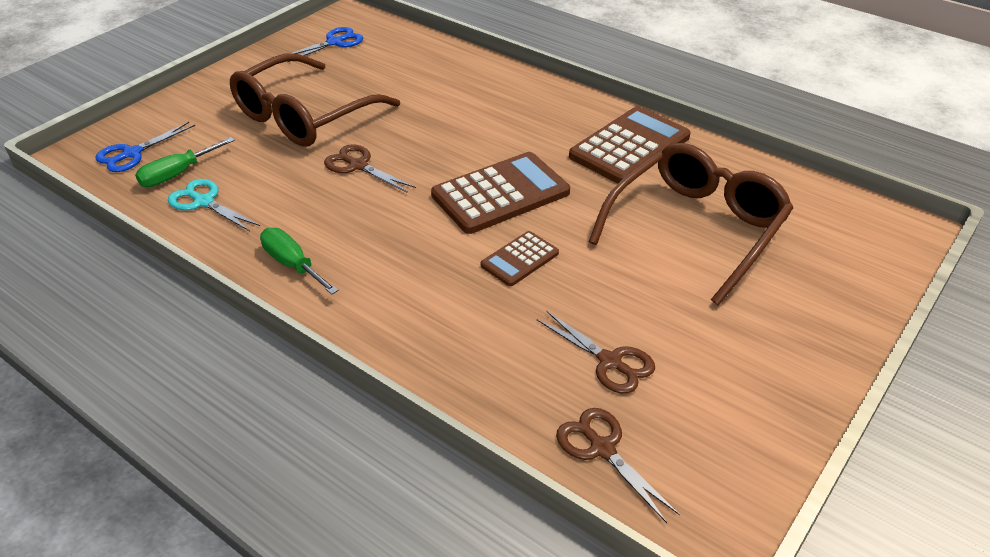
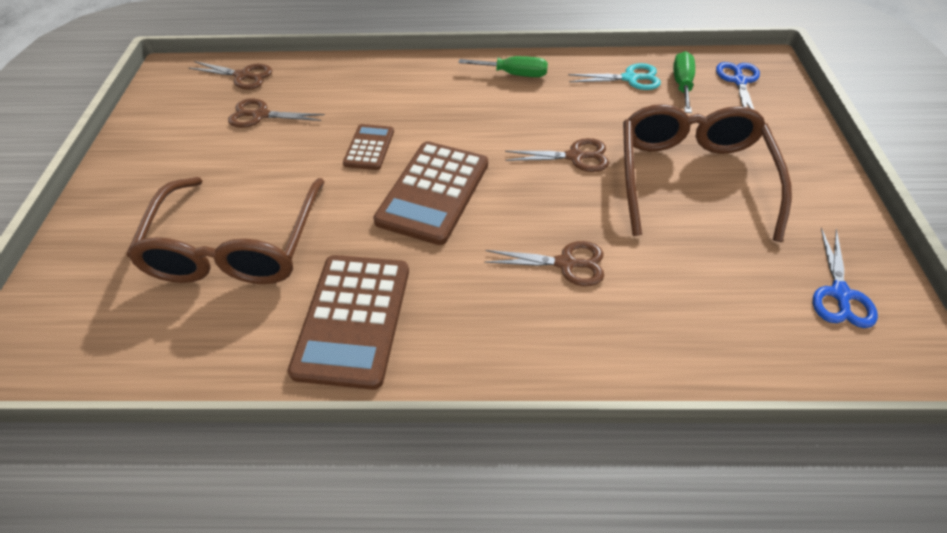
camera: 145 degrees right, 10 degrees up
(460, 114) = (566, 263): none -> brown scissors

